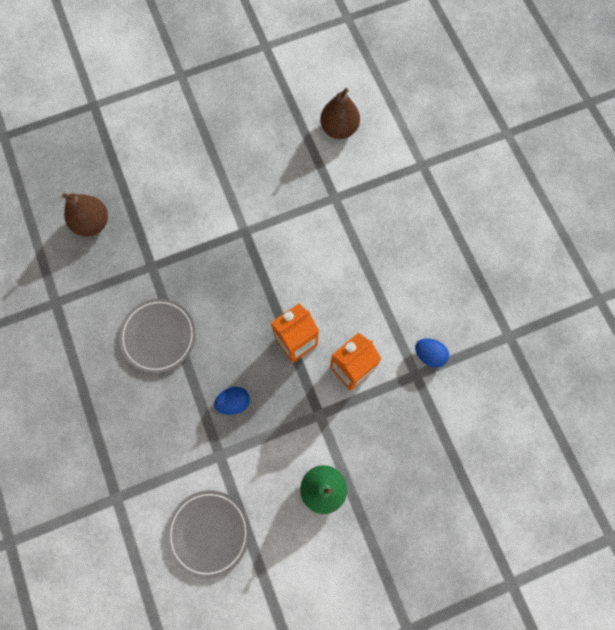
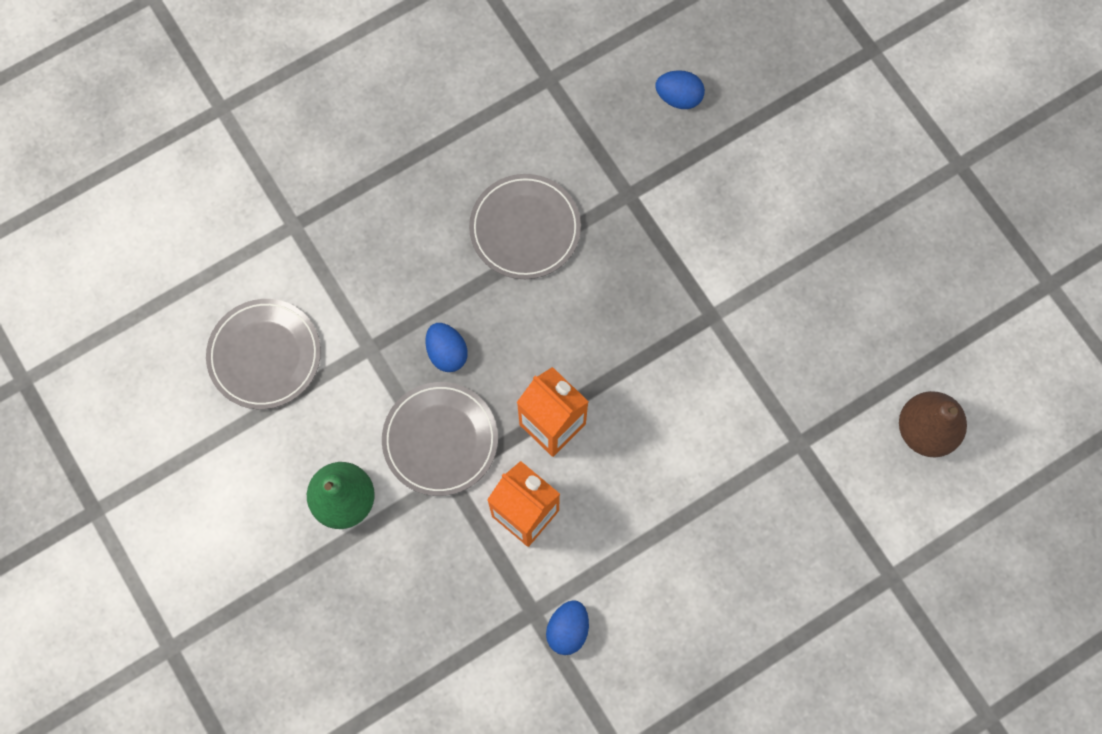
camera: 80 degrees right, 0 degrees up
(92, 223) = (678, 97): brown pear -> blue egg
(293, 416) = (440, 440): none -> grey plate

